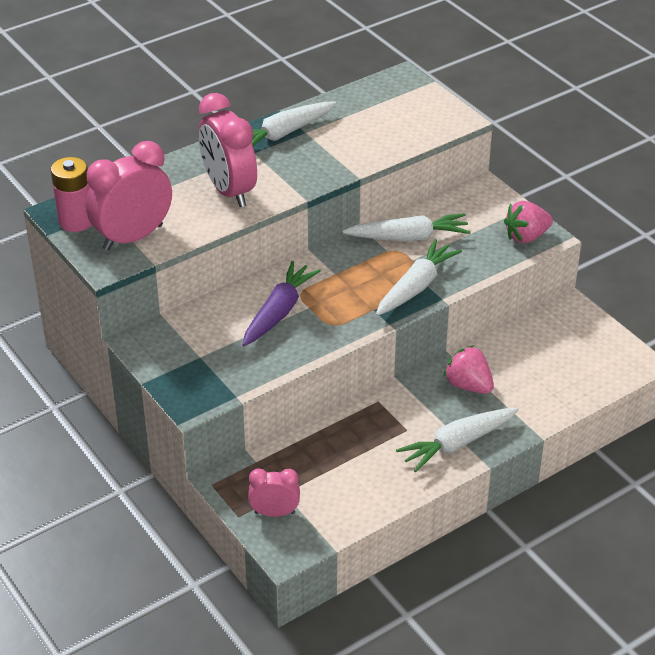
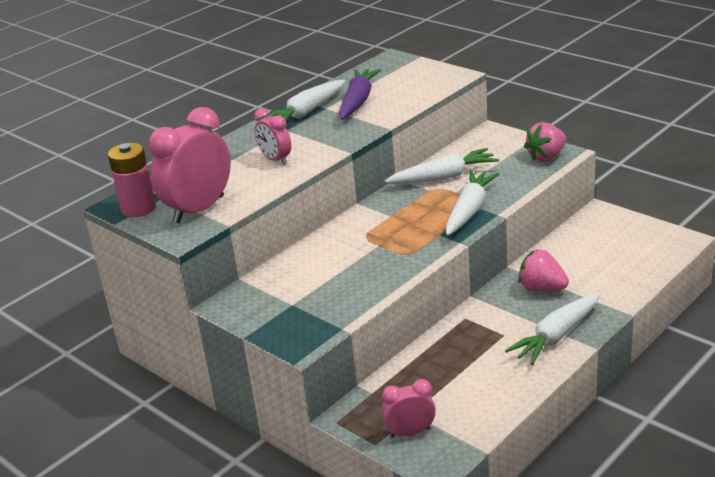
camera: 10 degrees left, 10 degrees down
(229, 191) = (275, 159): pink clock -> pink clock, size x0.55
(279, 312) = (352, 254): purple carrot -> purple carrot (358, 101)

